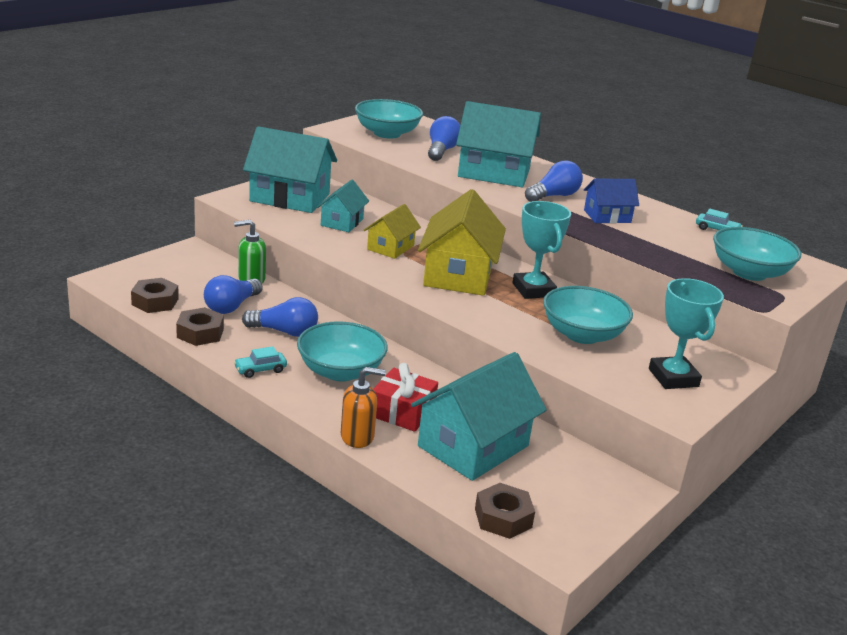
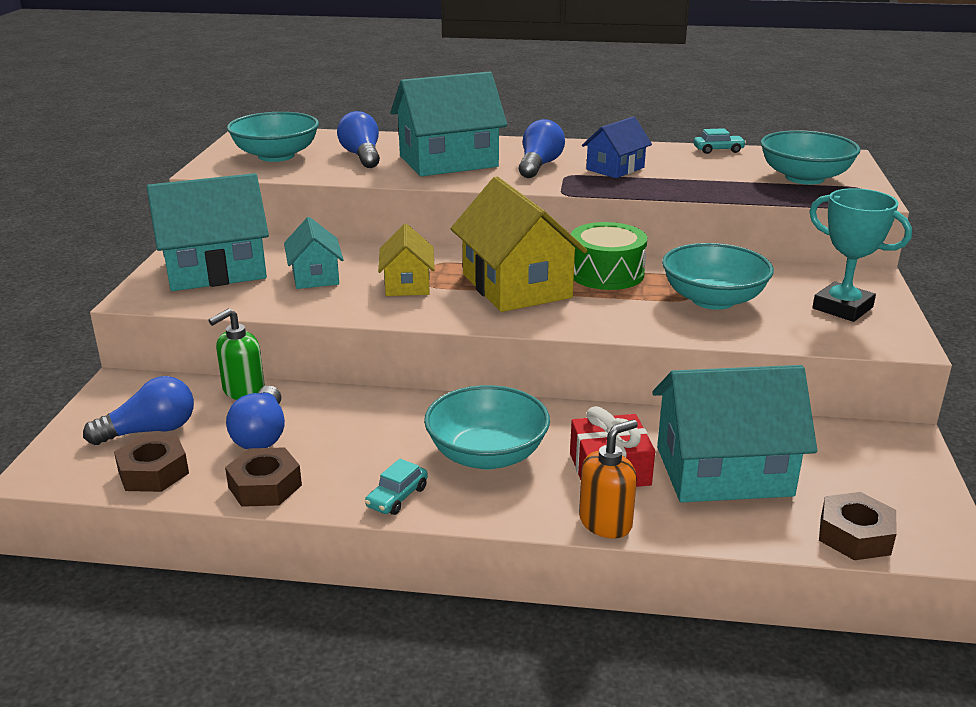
camera: 30 degrees left, 0 degrees up
(284, 332) = (364, 437): blue light bulb -> blue light bulb (150, 431)
(473, 446) = (723, 471): turquoise house -> turquoise house turned 75 degrees clockwise
(533, 290) = (606, 273): turquoise trophy -> green drum

